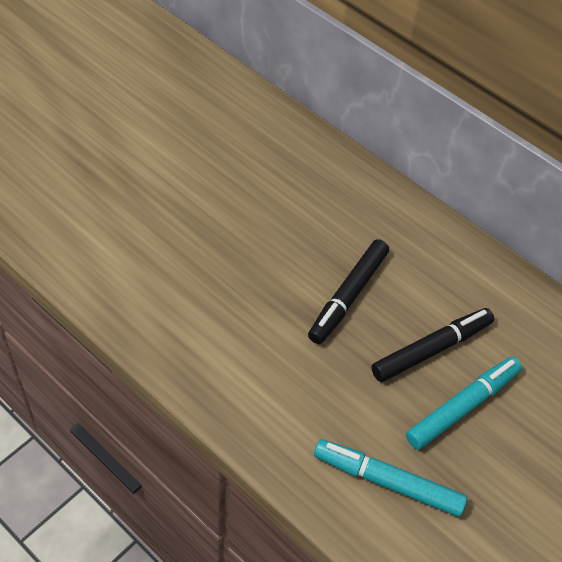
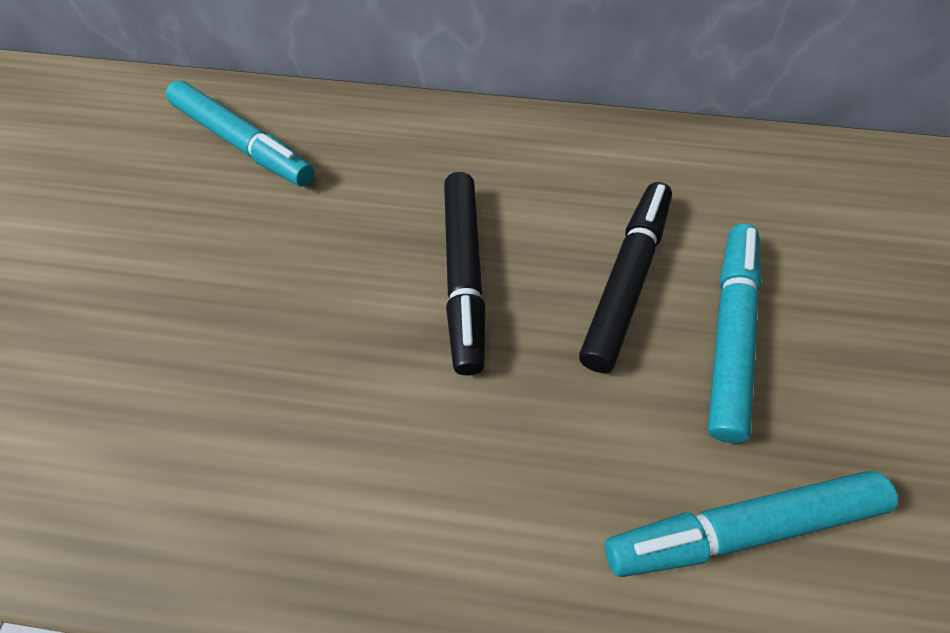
camera: 30 degrees left, 5 degrees up
(284, 157) = (243, 144): none -> turquoise marker

